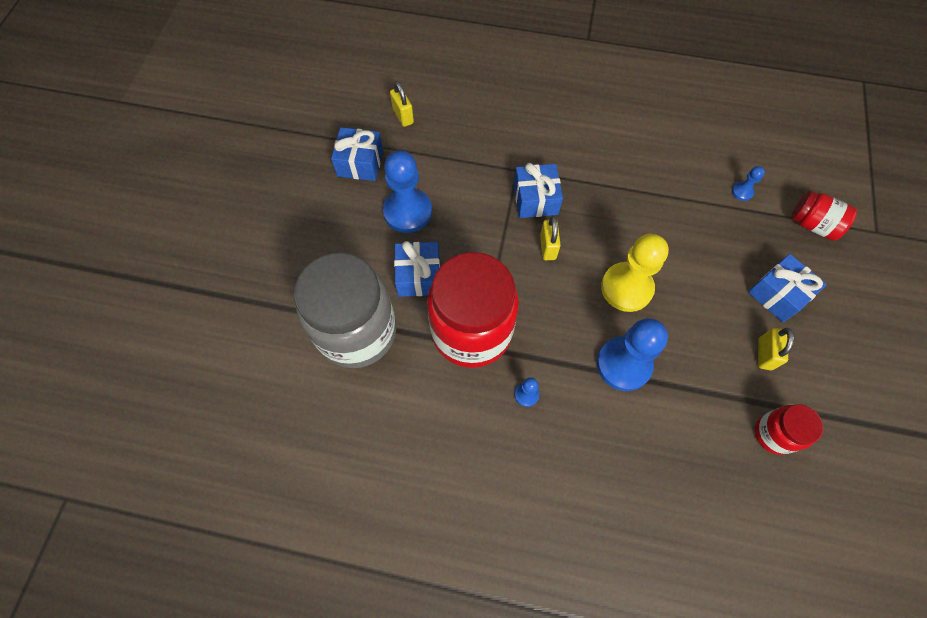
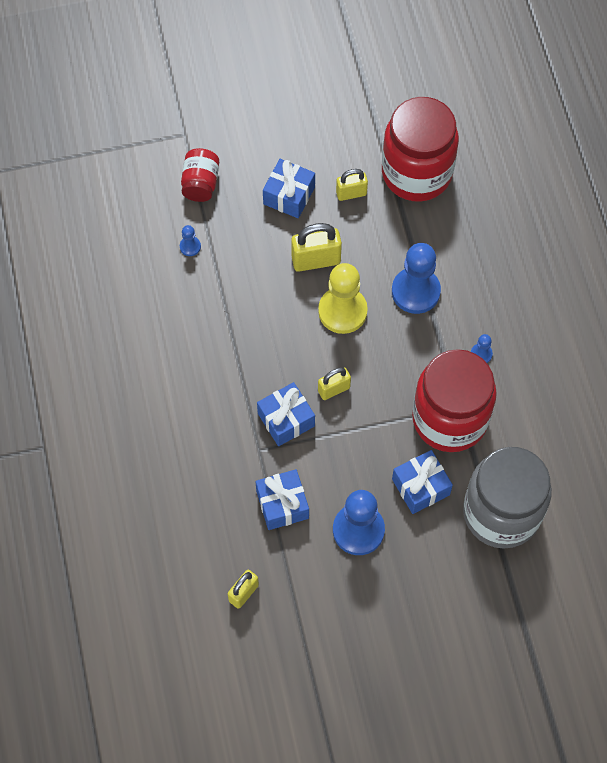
camera: 115 degrees left, 0 degrees up
(360, 163) = (324, 606): blue gift -> blue gift (282, 504)
(693, 288) = (316, 260): none -> yellow padlock
(774, 434) = (416, 173): red jar -> red jar, size x2.08

